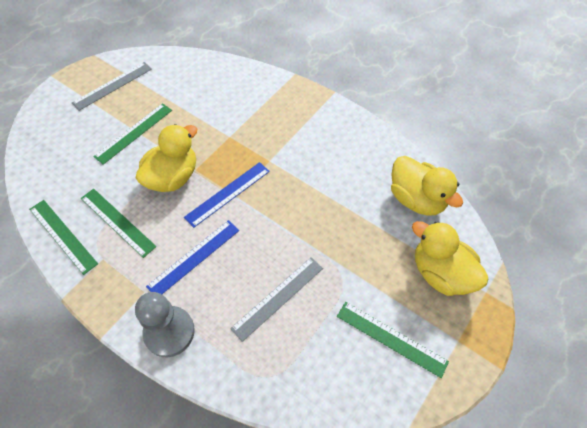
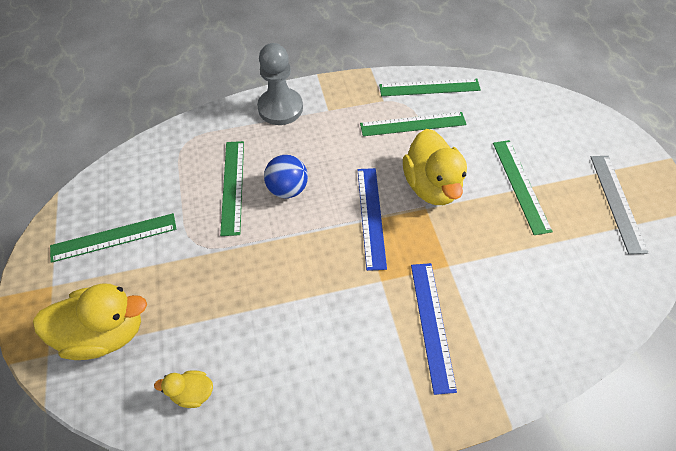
camera: 130 degrees right, 0 degrees up
(194, 257) = (327, 154): blue ruler -> blue ruler (432, 324)
(248, 259) = (287, 189): none -> blue ball
(278, 297) = (233, 186): grey ruler -> green ruler
(416, 199) = (193, 392): yellow duck -> yellow duck, size x0.48

